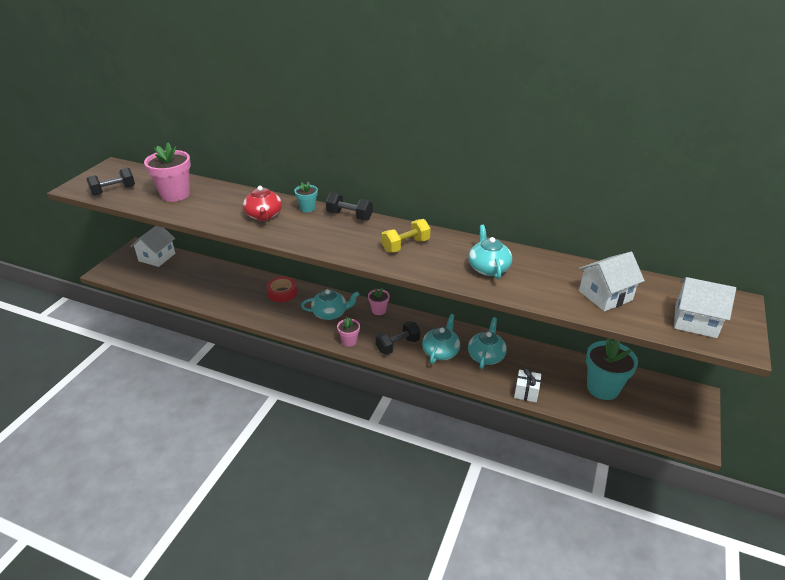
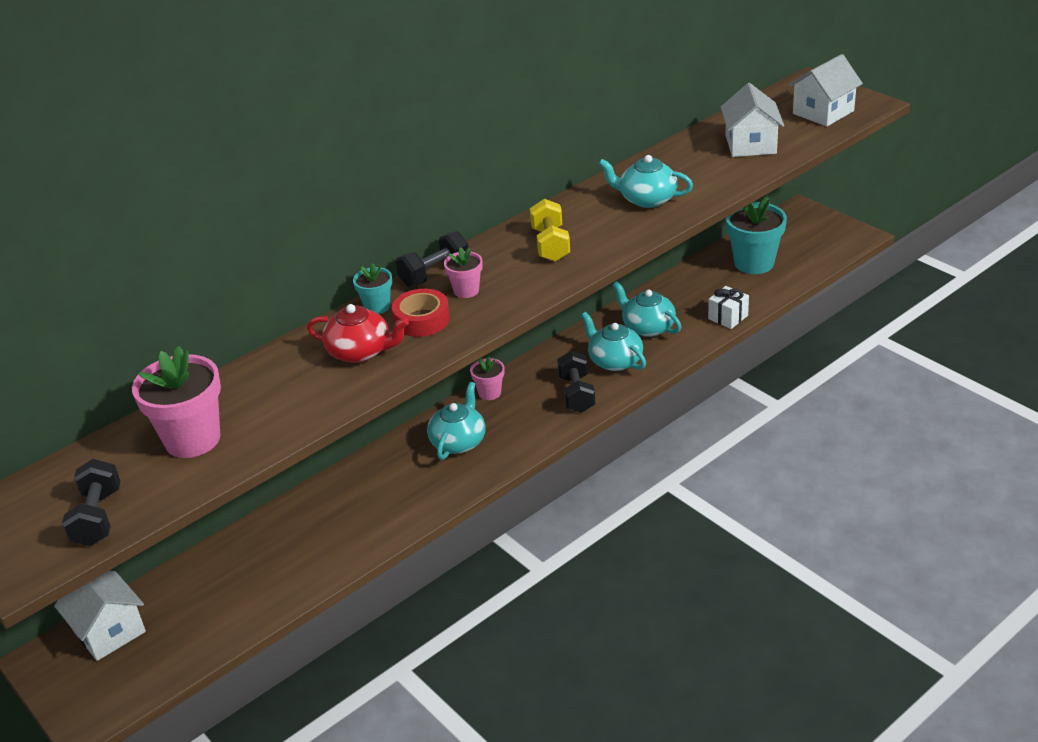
camera: 60 degrees left, 0 degrees up
(282, 293) = (365, 483): red tape -> red tape (422, 320)
(349, 341) = (535, 437): pink flower pot -> pink flower pot (466, 290)

